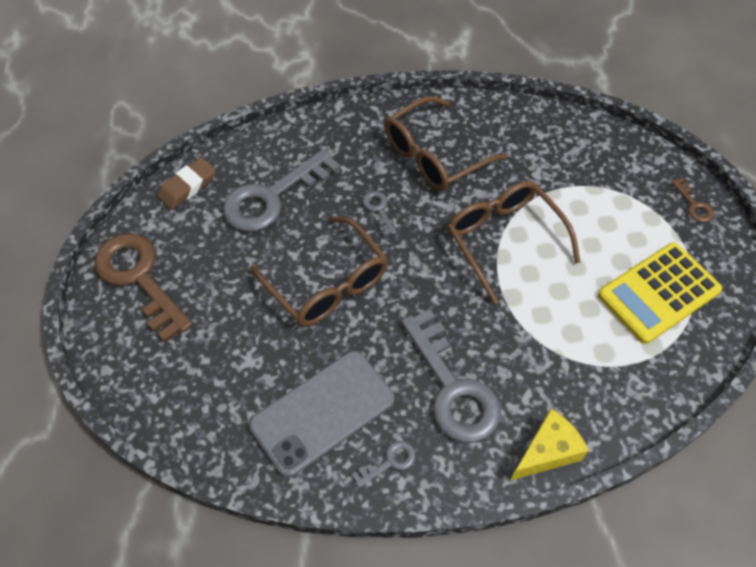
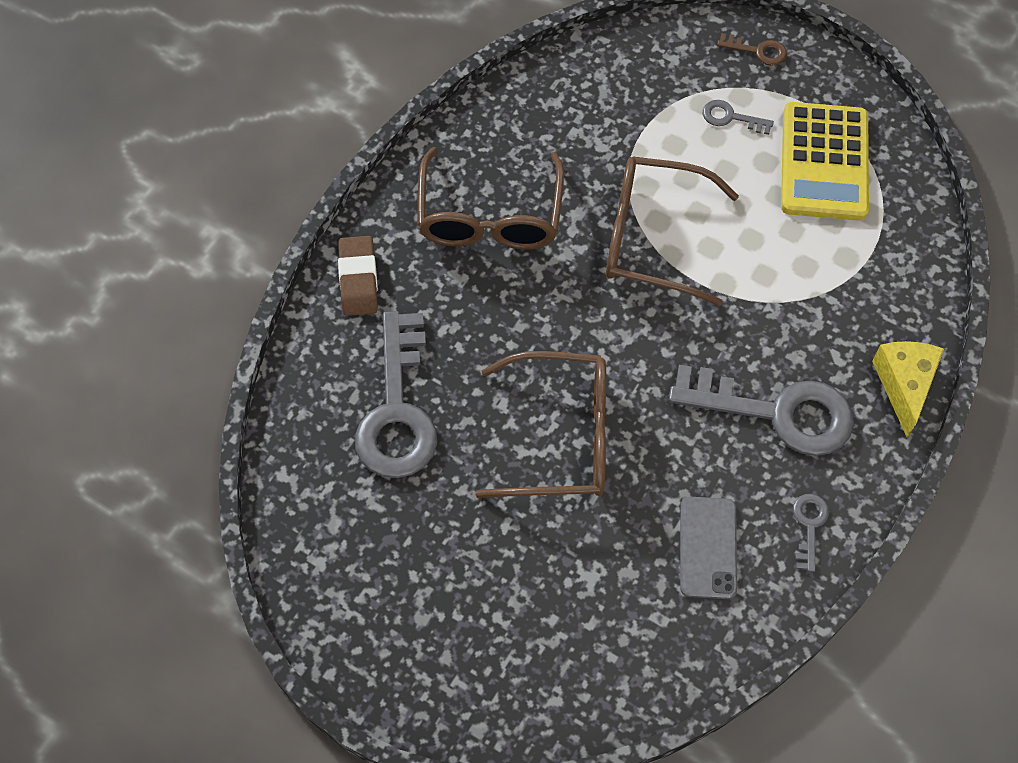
camera: 50 degrees left, 5 degrees up
(139, 278) = (385, 620): brown key -> none
(188, 186) = (298, 487): brown eraser -> brown eraser (358, 279)
(322, 412) = (708, 547): grey phone -> grey phone, size x0.61
(378, 210) = (511, 320): grey key -> grey key (731, 117)

